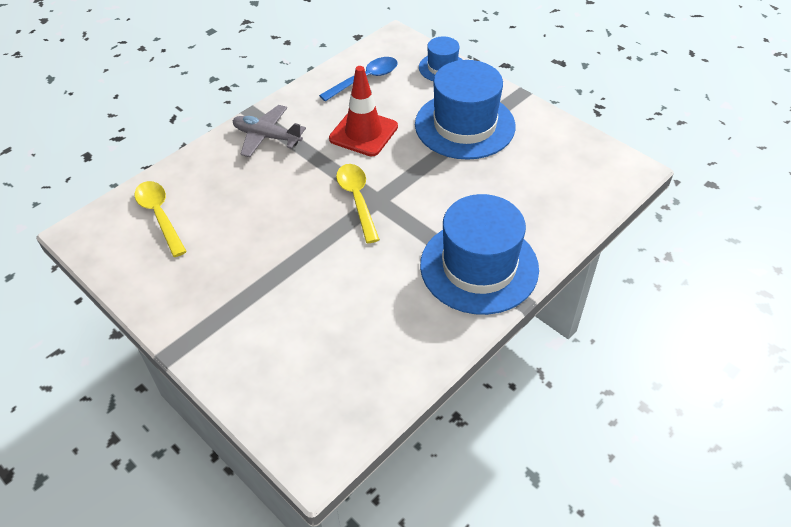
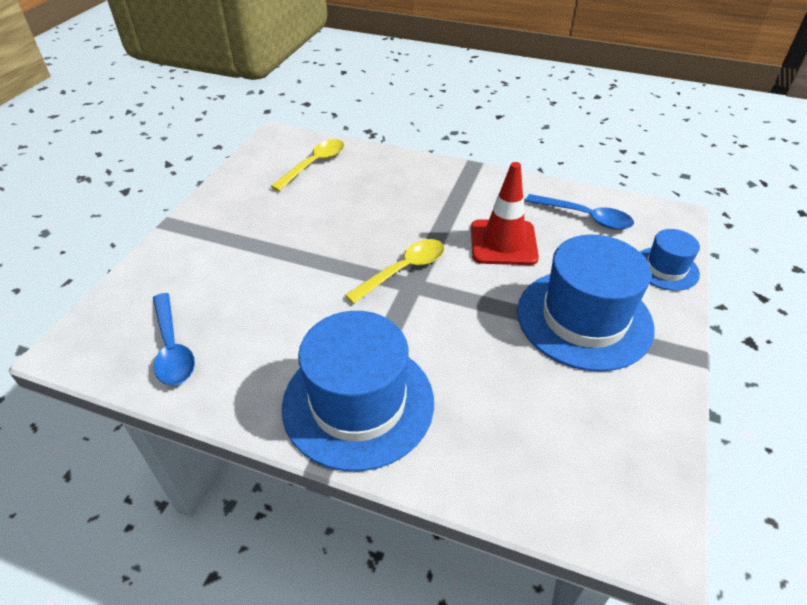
camera: 65 degrees right, 5 degrees down
(267, 137) = (447, 185): grey plane -> none
(359, 375) = (172, 348): none -> blue spoon

